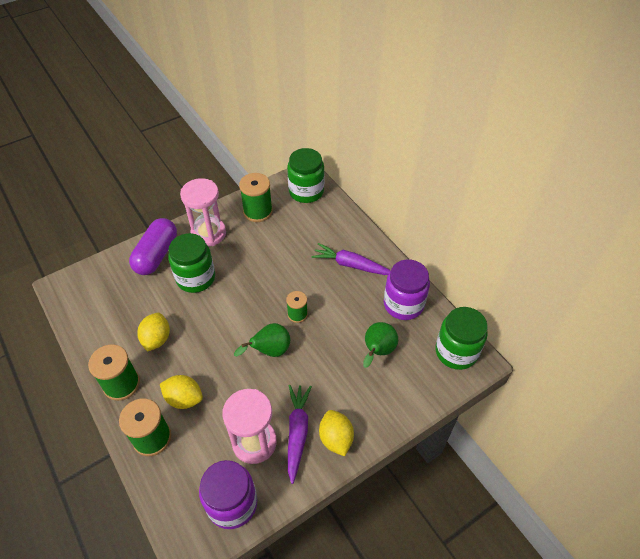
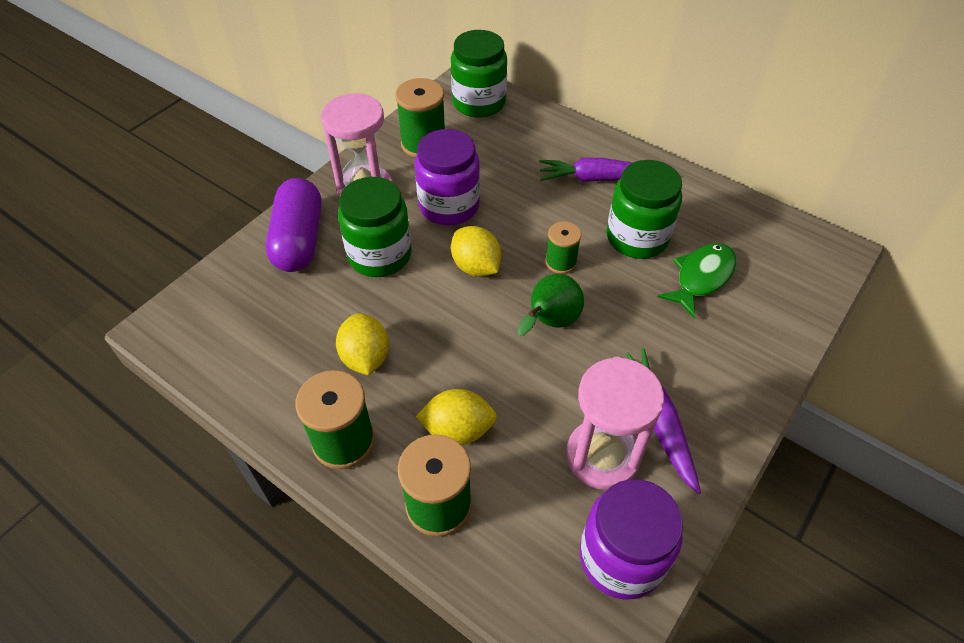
camera: 20 degrees left, 0 degrees up
(336, 438) = (716, 411): yellow lemon -> yellow lemon (476, 267)
(377, 351) = (701, 278): green pear -> green fish
(403, 304) = (698, 209): purple jar -> purple jar (449, 206)
(456, 352) = (803, 248): green jar -> green jar (637, 238)

